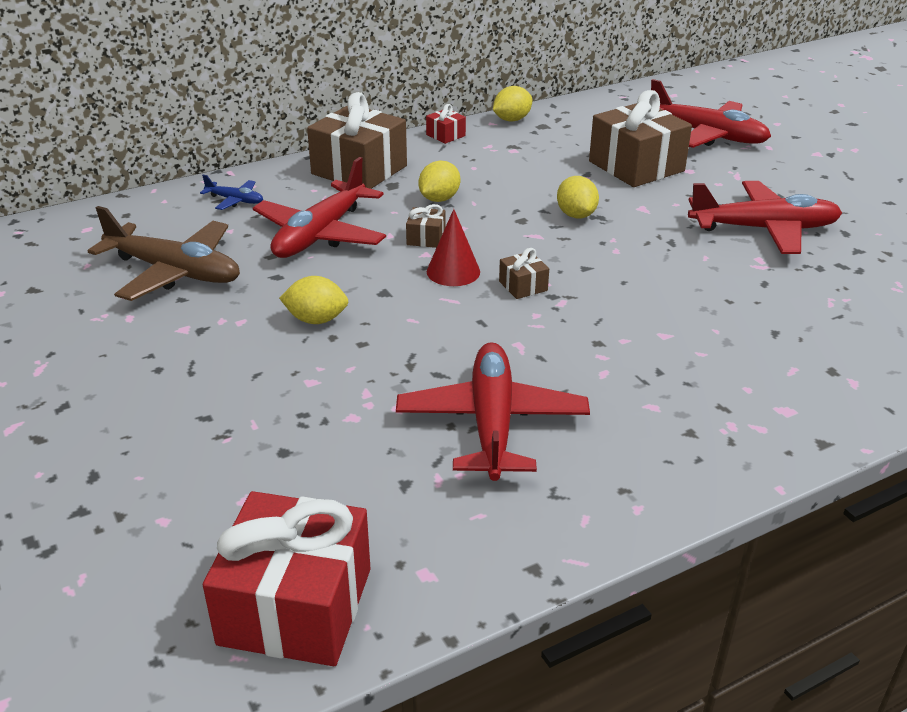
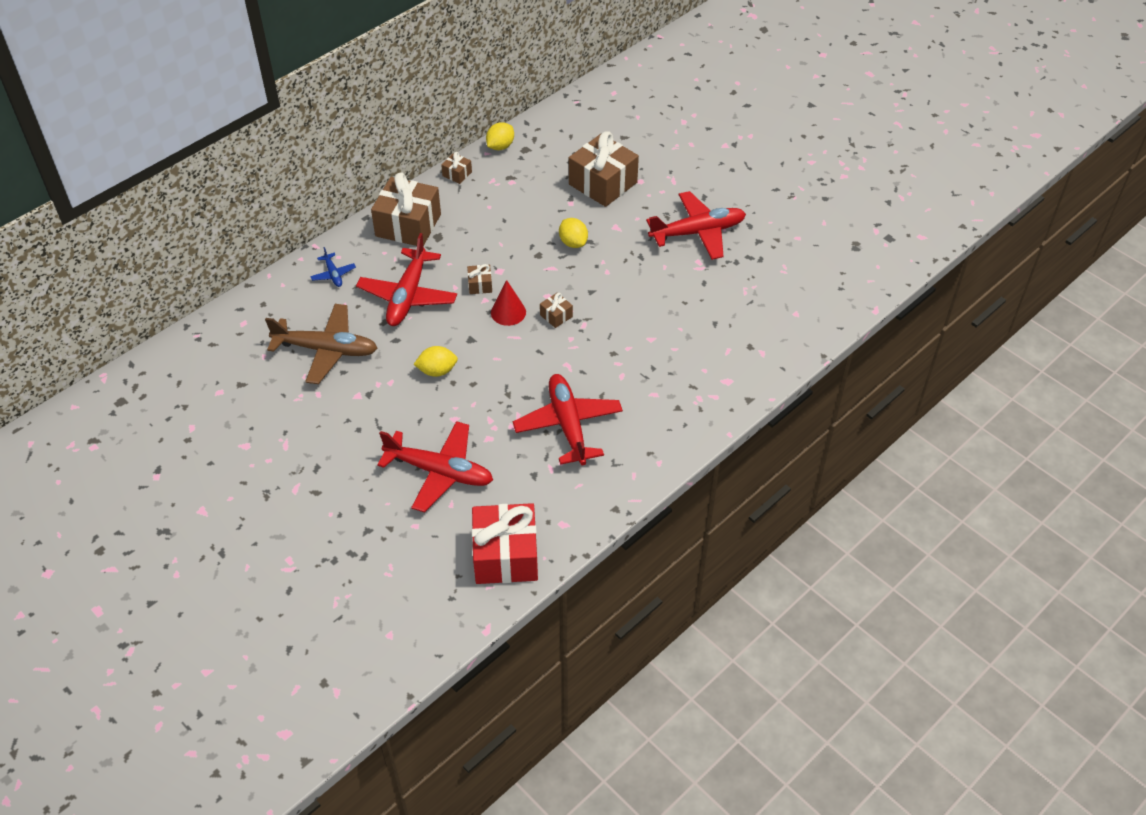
camera: 15 degrees left, 15 degrees up
(235, 200) = (333, 274): blue plane -> blue plane turned 60 degrees clockwise
(439, 199) = (476, 245): yellow lemon -> none
(445, 135) = (457, 174): red gift -> brown gift
(707, 135) = (646, 138): red plane -> red plane (440, 472)

